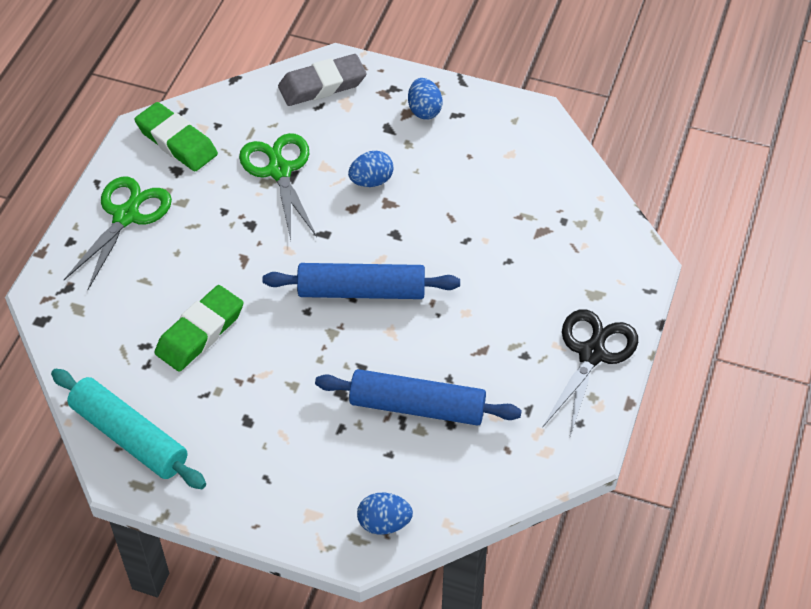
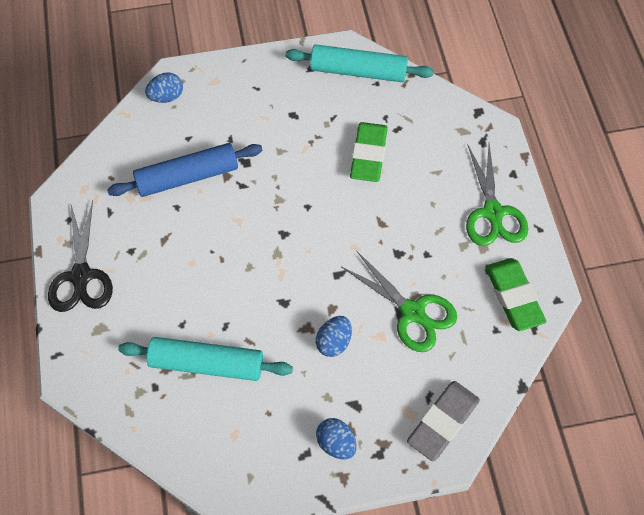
camera: 150 degrees right, 10 degrees up
(177, 141) = (513, 296): green eraser -> green eraser turned 60 degrees clockwise
(361, 291) = (279, 241): blue rolling pin -> none
(503, 217) = (207, 363): none -> turquoise rolling pin

